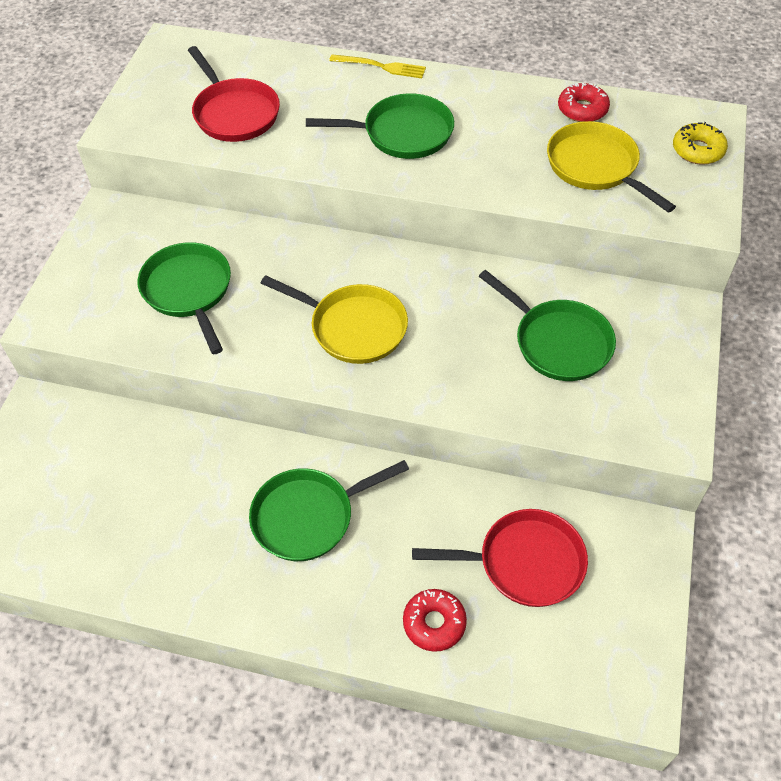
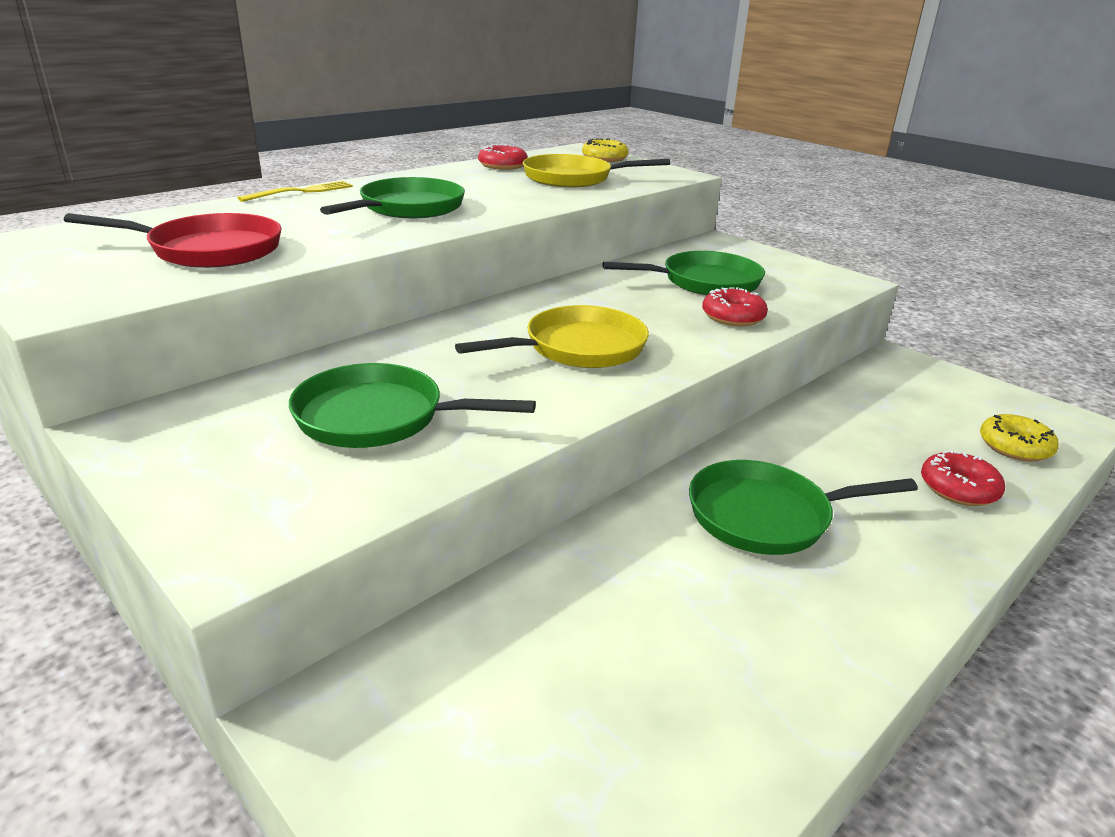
camera: 60 degrees left, 25 degrees down
(309, 516) = (767, 516): green pan -> green pan turned 75 degrees clockwise
(495, 388) = (733, 317): none -> red donut
(524, 562) = (901, 419): red pan -> none
(541, 654) = (1014, 447): none -> yellow donut

